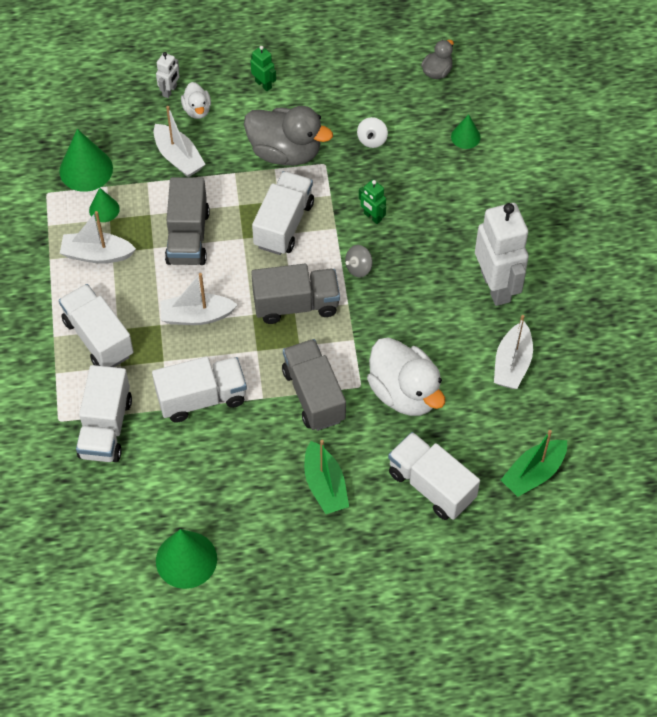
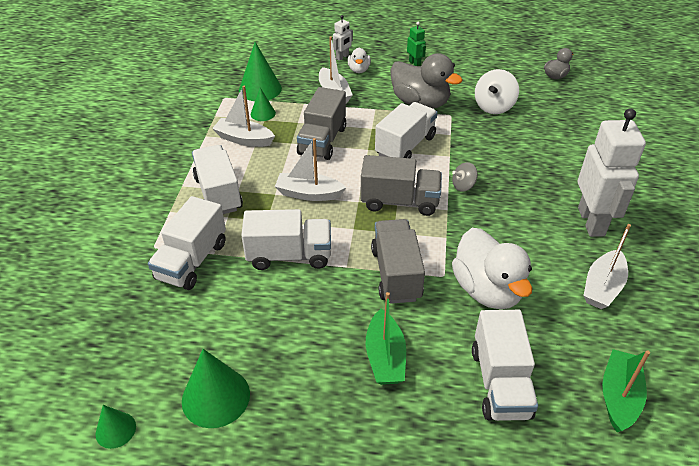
camera: 15 degrees right, 15 degrees down
(372, 140) = (493, 107): white spinning top -> white spinning top, size x1.68
(372, 217) = (483, 154): green robot -> none
(431, 485) = (500, 383): white truck -> white truck turned 150 degrees counterclockwise
(465, 137) = (574, 117): green cone -> green cone (115, 430)
(533, 473) = (619, 396): green boat -> green boat turned 135 degrees clockwise

